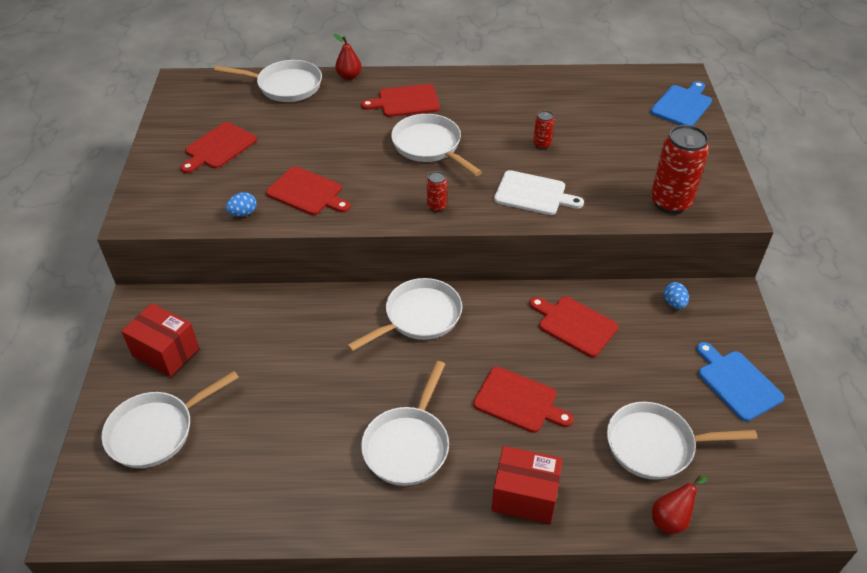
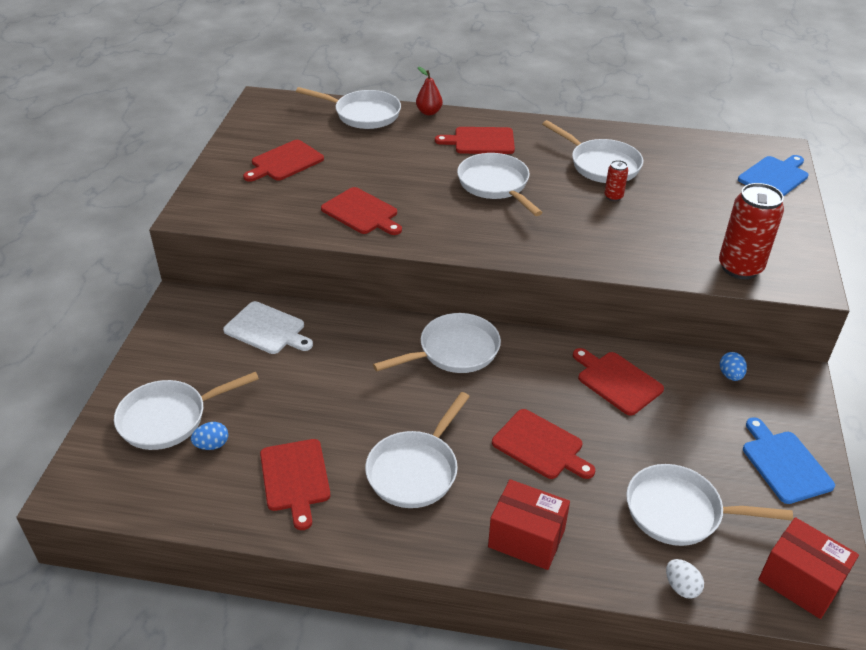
camera: 10 degrees right, 5 degrees down
(166, 352) = (195, 348): red box -> red box (800, 581)
(243, 213) = (294, 223): blue egg -> blue egg (212, 445)
(295, 473) = (295, 478): none -> red cutting board
(436, 206) = (489, 241): red can -> none
(524, 112) = (601, 165): none -> white pan
(533, 194) = (593, 242): white cutting board -> white cutting board (267, 329)
(671, 518) = (681, 587): red pear -> white egg

